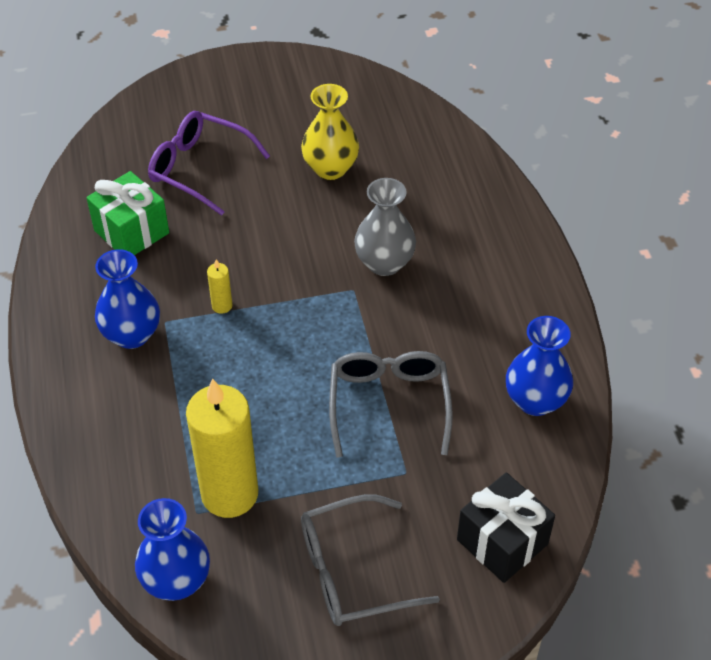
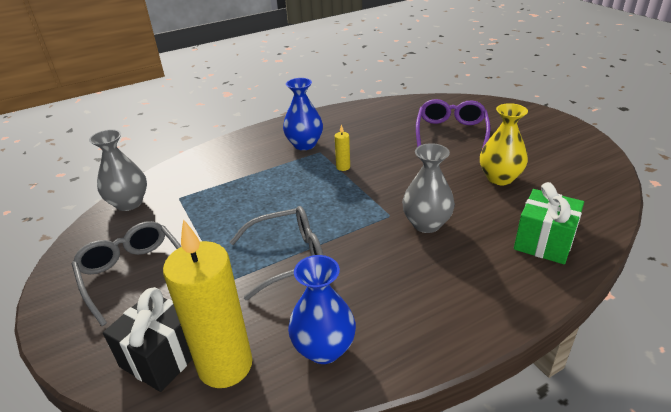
camera: 75 degrees right, 15 degrees down
(131, 232) = (382, 125): green gift -> green gift (543, 242)
(176, 581) = (129, 203): blue vase -> grey vase
(229, 494) = (194, 206): yellow candle -> yellow candle (225, 365)

